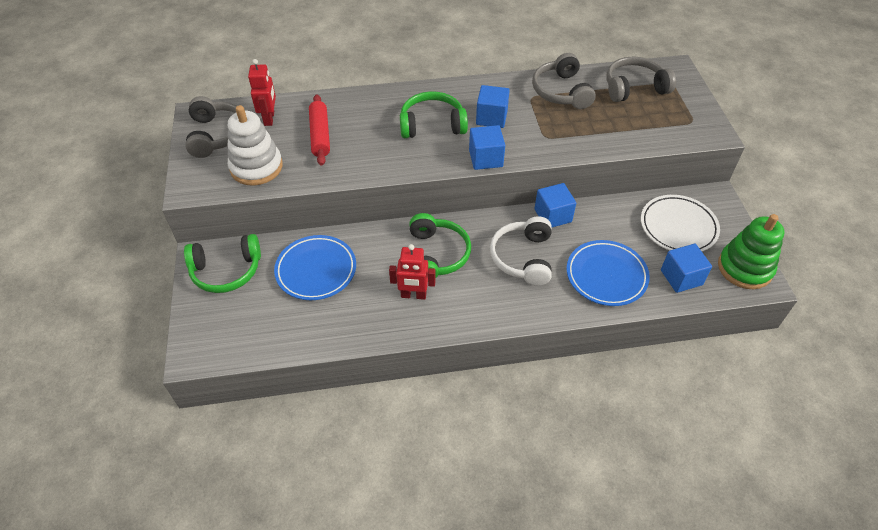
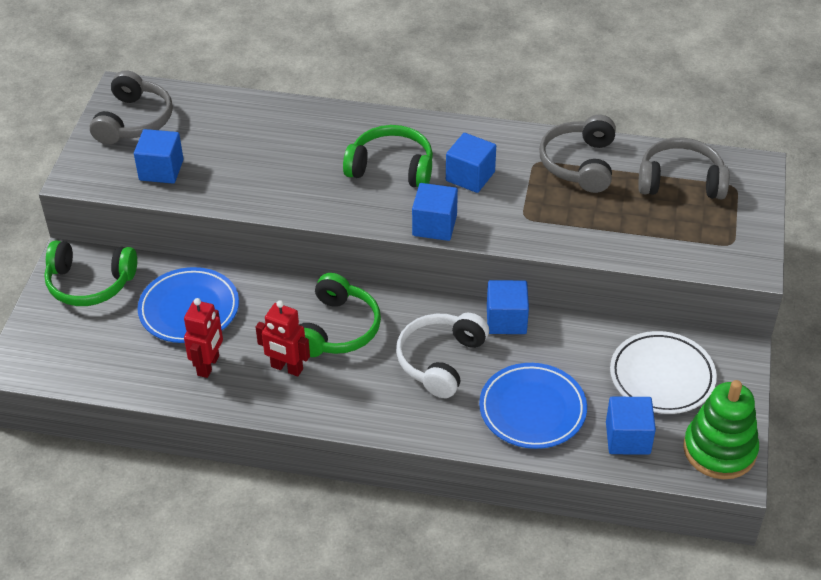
camera: 20 degrees right, 5 degrees down
(256, 167) = (161, 170): white stacking toy -> blue cube
(269, 118) = (202, 115): red robot -> red robot (208, 365)
(320, 135) = (251, 149): red rolling pin -> none

